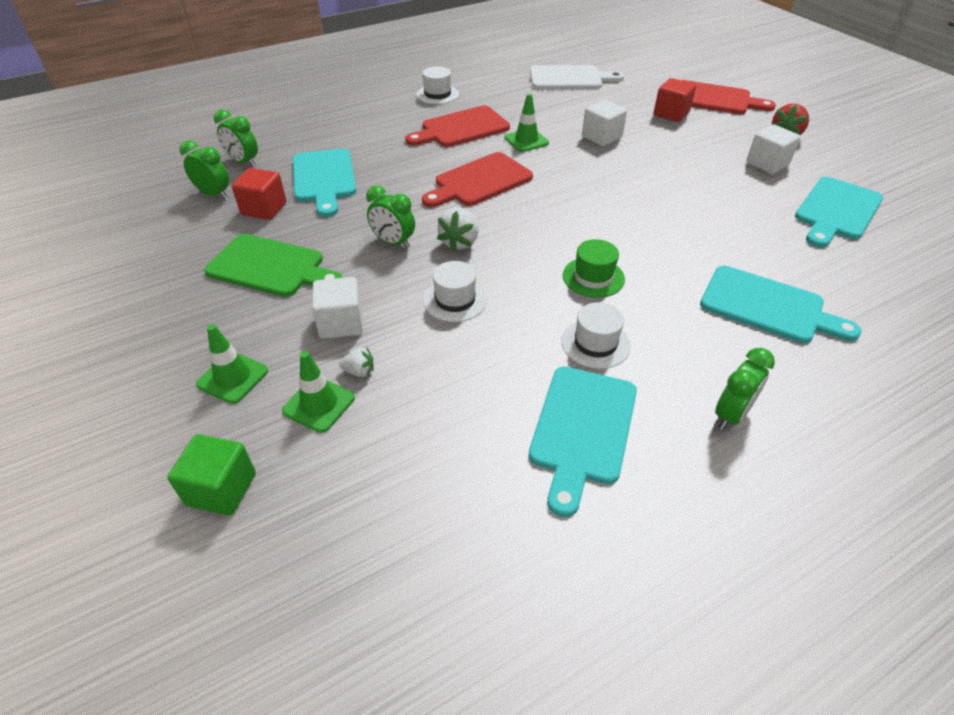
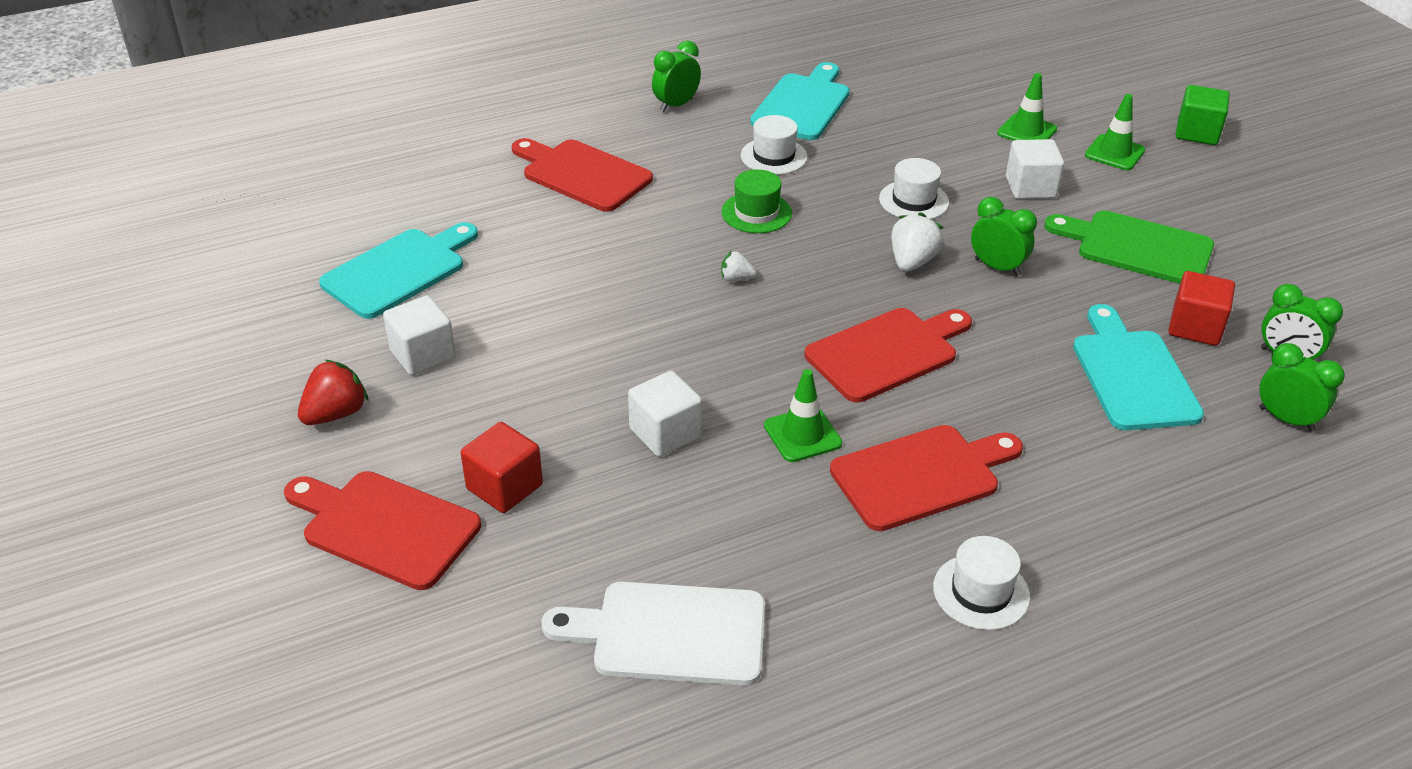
camera: 175 degrees left, 5 degrees down
(221, 489) = (1080, 92): green cube -> green cube (1197, 133)
(359, 371) = (998, 150): white strawberry -> white strawberry (736, 279)
(768, 306) = (582, 174): turquoise cutting board -> red cutting board

